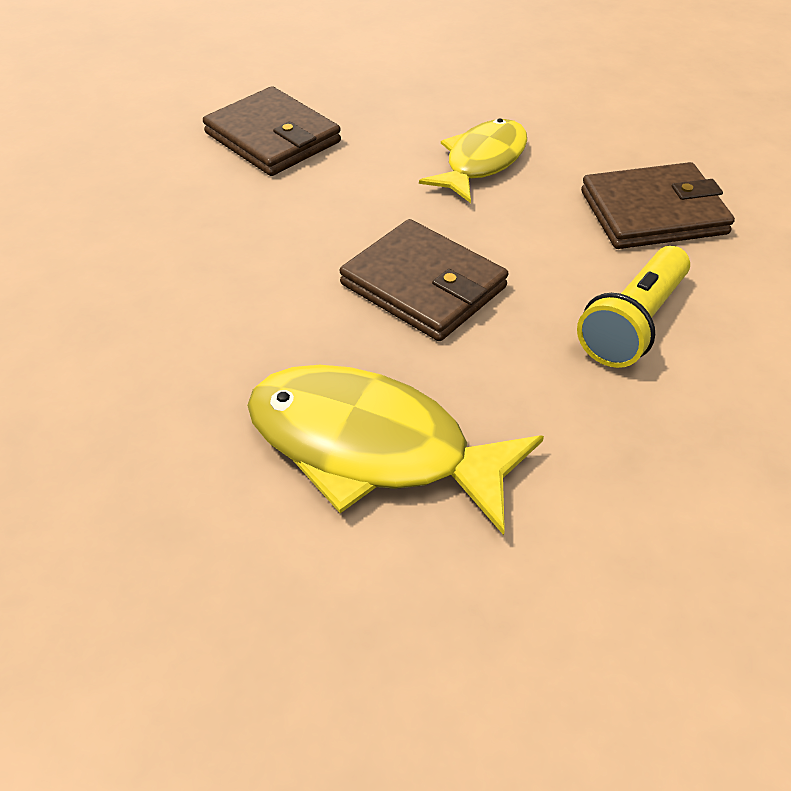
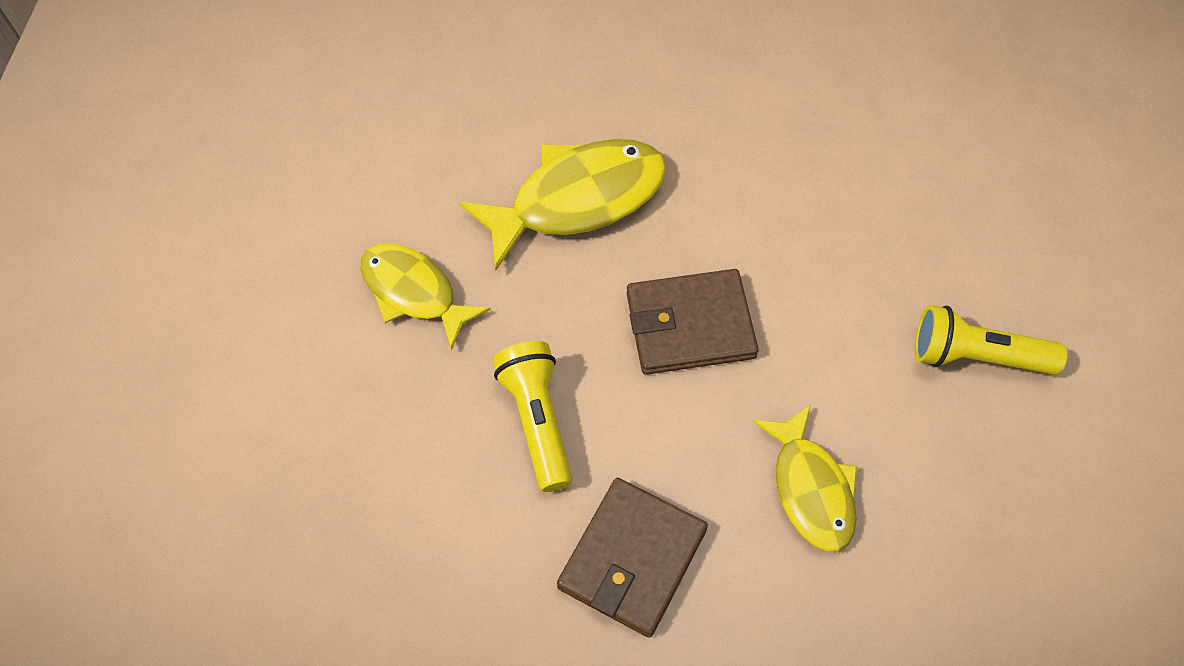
camera: 130 degrees right, 15 degrees up
(272, 137) = (976, 356): brown wallet -> yellow flashlight
(644, 508) = (414, 292): none -> yellow fish

